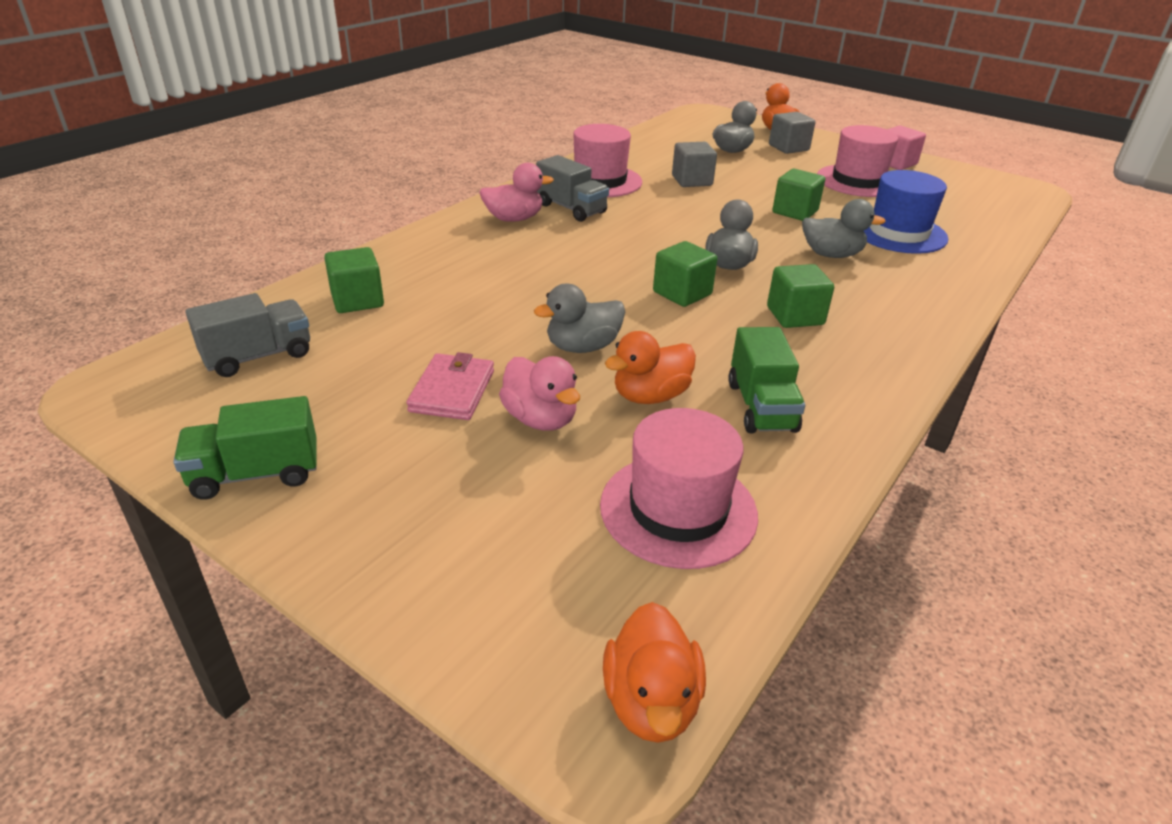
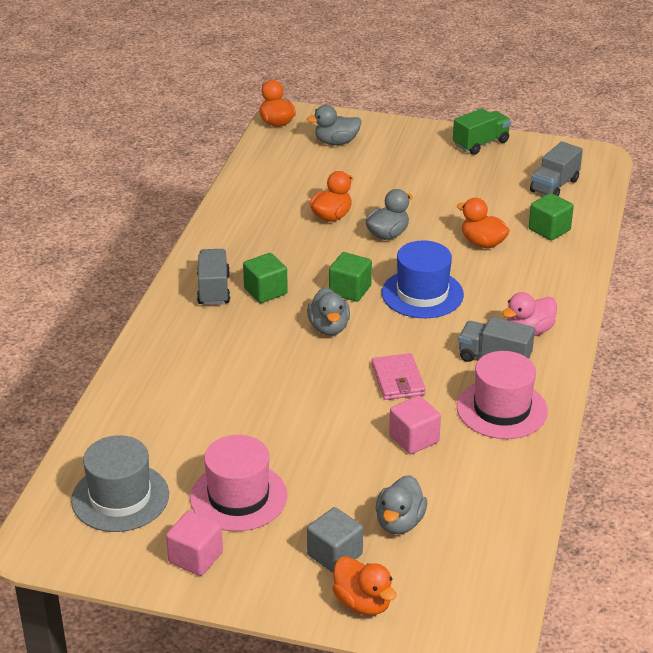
camera: 160 degrees right, 0 degrees up
(452, 391) = (435, 194): pink wallet -> pink wallet (398, 380)
(463, 305) = (482, 243): none -> orange duck
(540, 419) = (380, 192): pink duck -> none
(678, 509) = (292, 172): pink hat -> none
(692, 181) = (414, 439): grey cube -> pink cube
(761, 407) = (269, 225): green truck -> none
(795, 212) = (294, 415): green cube -> none
(831, 255) = (250, 362): grey duck -> grey duck (336, 142)
(868, 333) = (213, 289): none -> grey truck
(898, 233) = (192, 411): blue hat -> blue hat (422, 294)
(963, 198) = (120, 497): none -> grey hat

